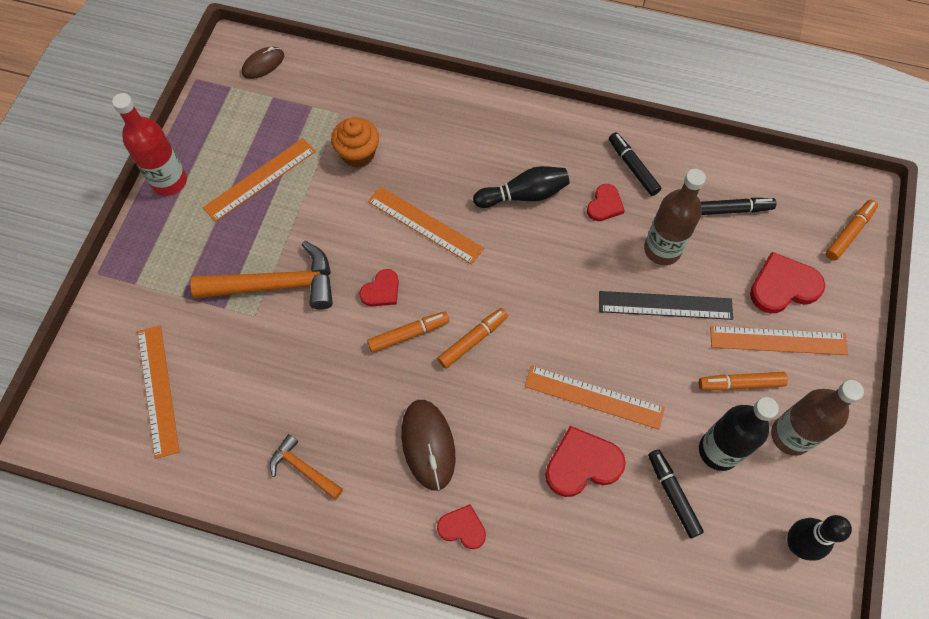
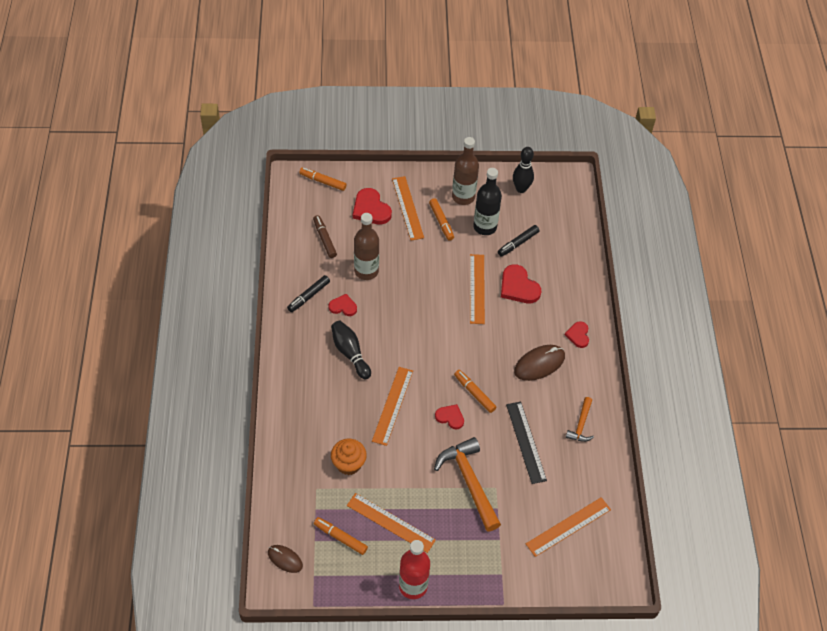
camera: 110 degrees left, 10 degrees down
(473, 340) = (465, 357): orange marker -> orange marker (340, 537)
(665, 305) = (404, 264): black ruler -> black ruler (525, 442)
(733, 209) = (324, 239): black marker -> brown marker

